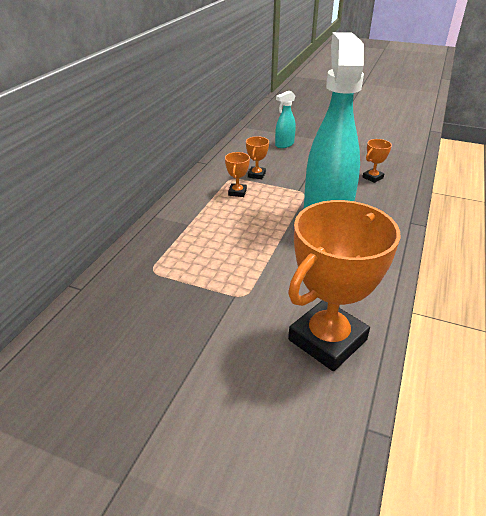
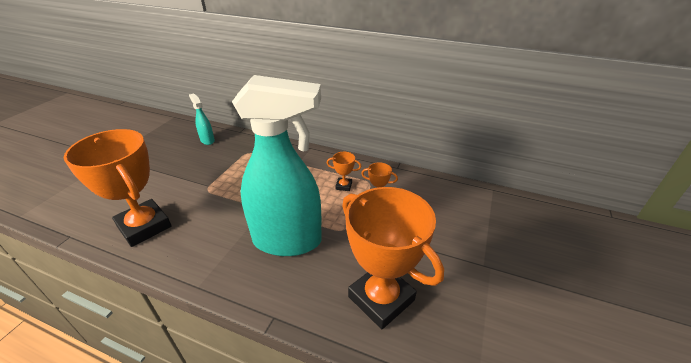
camera: 90 degrees right, 0 degrees up
(284, 145) = (455, 221): turquoise spray bottle -> turquoise spray bottle (207, 140)
(372, 177) = (381, 298): orange trophy -> orange trophy, size x2.41

